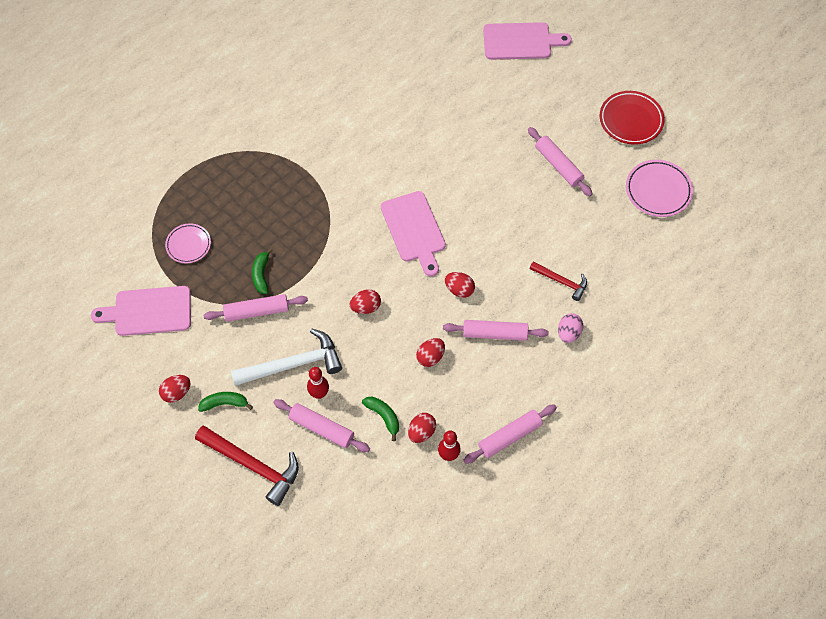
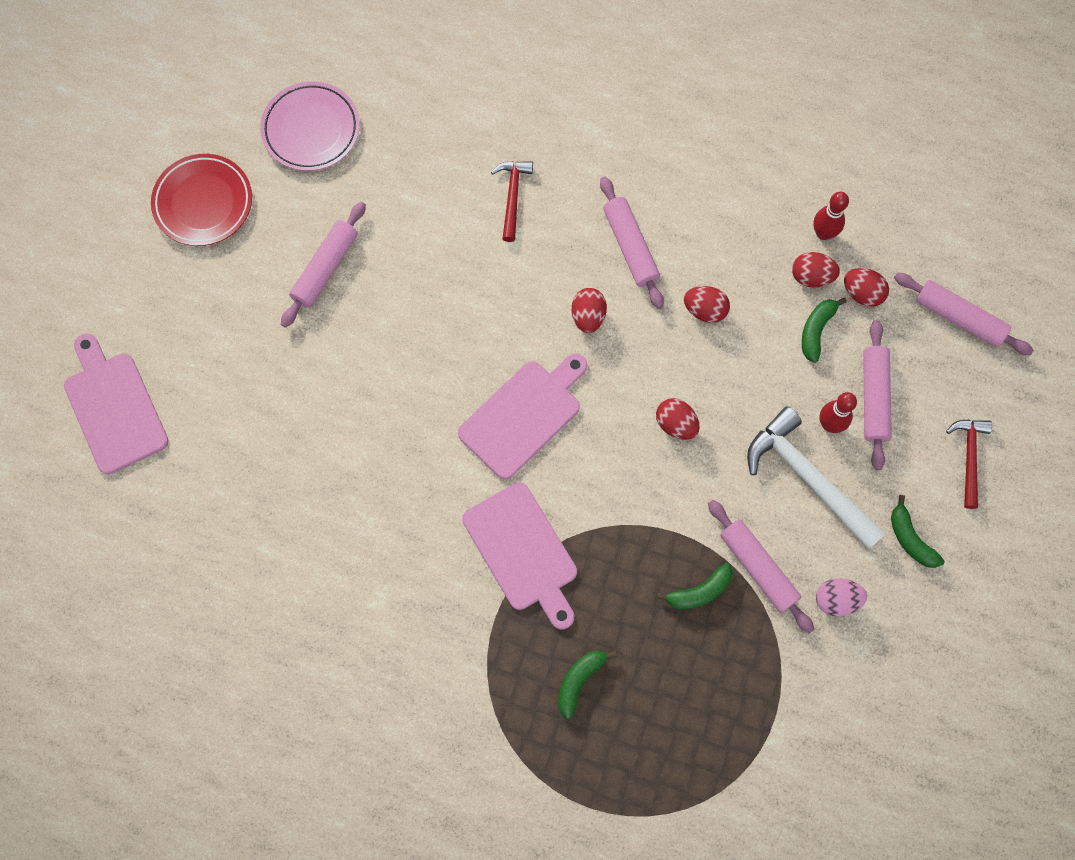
camera: 115 degrees left, 10 degrees up
(149, 311) = (838, 722): pink cutting board -> pink cutting board (523, 551)
(176, 393) = (931, 611): red egg -> red egg (862, 293)
(188, 245) = (705, 726): pink plate -> none
(249, 196) = (579, 681): none -> green banana
(253, 465) = (969, 457): red hammer -> red hammer, size x0.58
(509, 436) = (761, 175): pink rolling pin -> pink rolling pin (959, 318)
(568, 333) = (584, 161): pink egg -> pink egg (836, 600)

